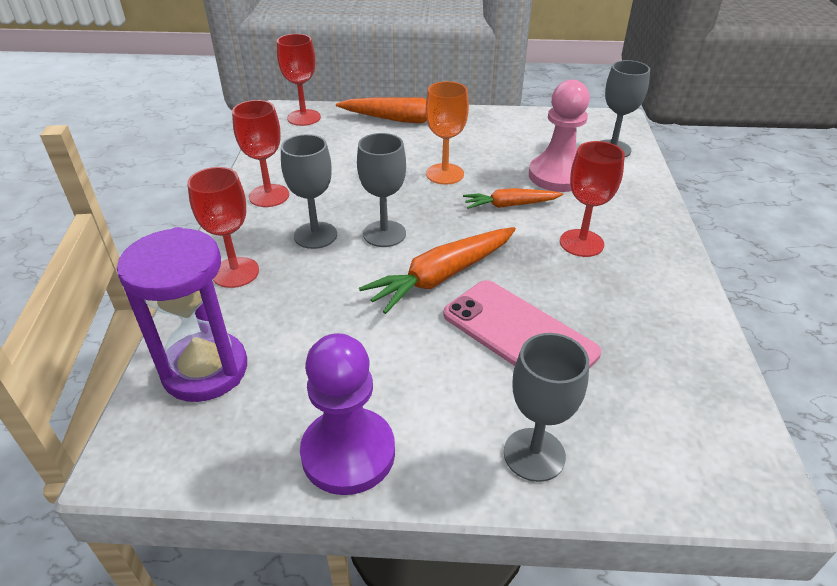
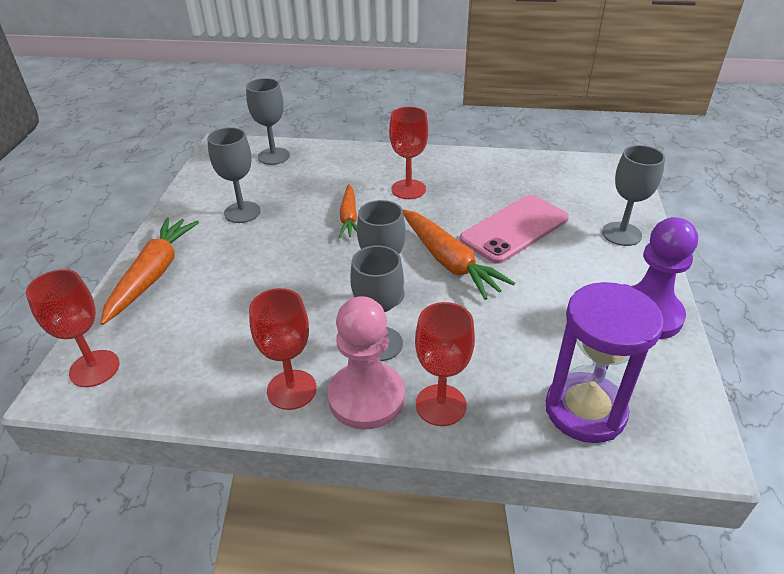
camera: 85 degrees left, 0 degrees up
(445, 174) = (285, 251): orange goblet -> none
(502, 145) = (242, 212): none -> grey goblet
(557, 176) = (308, 188): pink pawn -> pink pawn (366, 397)

